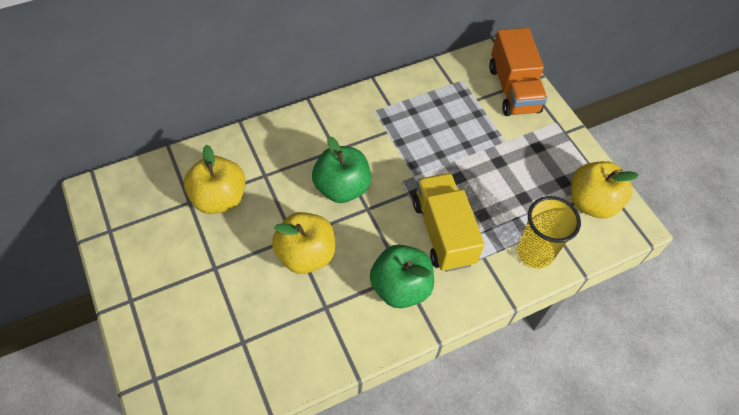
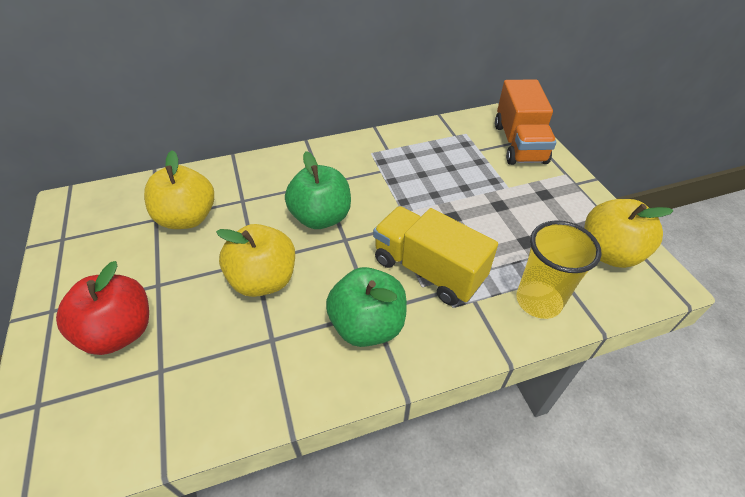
camera: 10 degrees right, 10 degrees down
(198, 313) = (120, 332): none -> red apple
(443, 232) = (428, 270): yellow truck -> yellow truck turned 45 degrees counterclockwise

